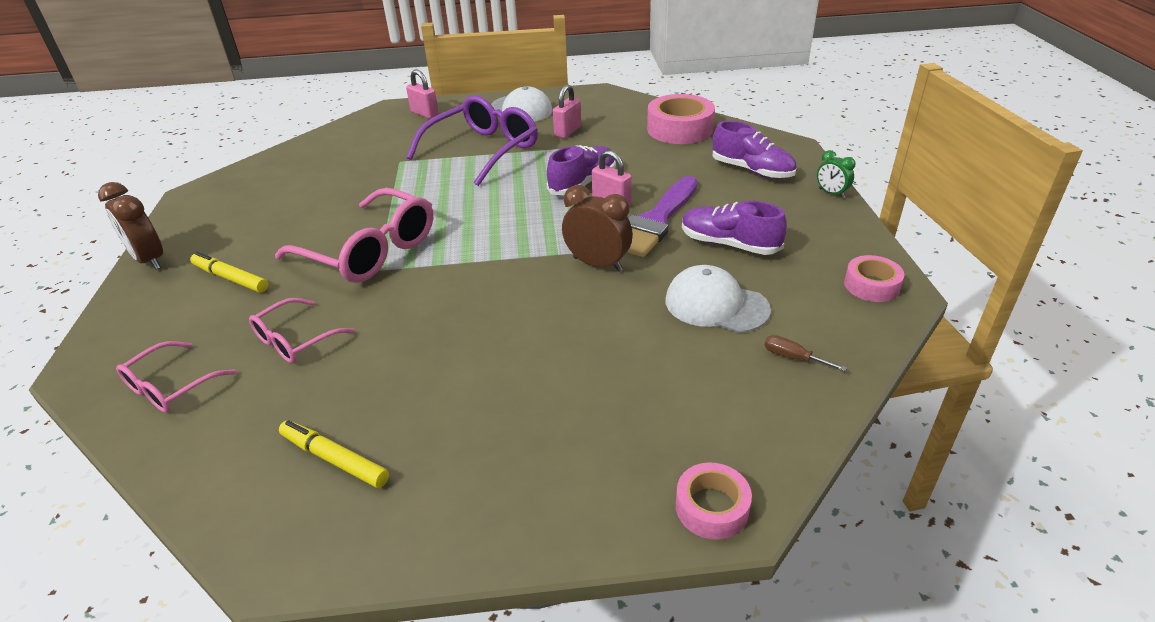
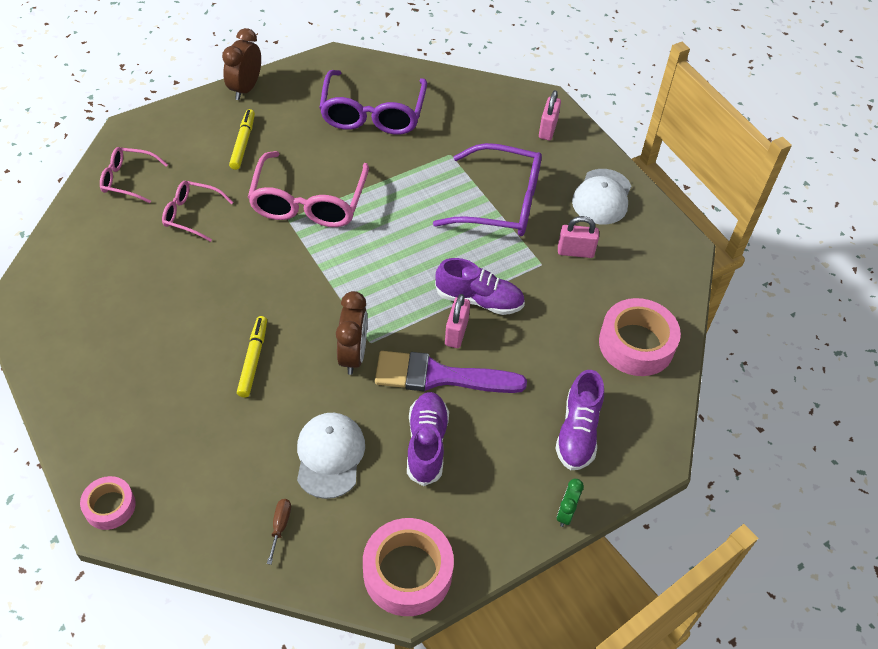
camera: 60 degrees right, 15 degrees up
(297, 189) = (373, 114): none -> purple glasses
(334, 459) = (94, 292): yellow marker -> yellow marker (253, 359)
(871, 285) = (407, 572): pink tape -> pink tape, size x1.74

